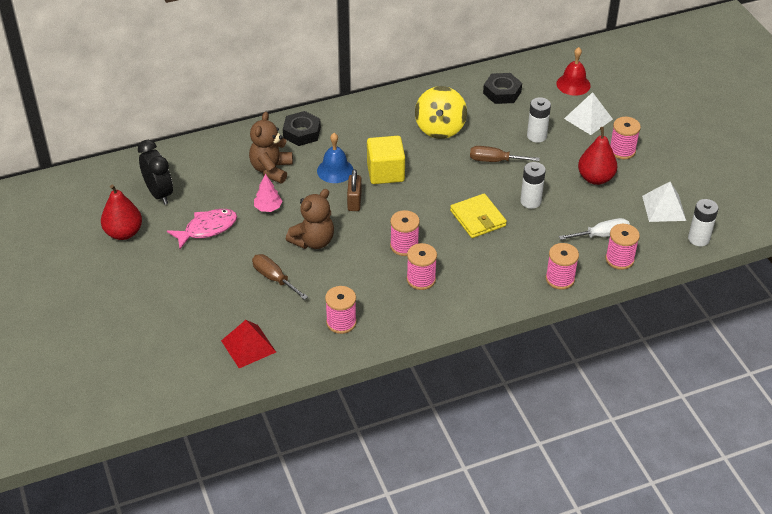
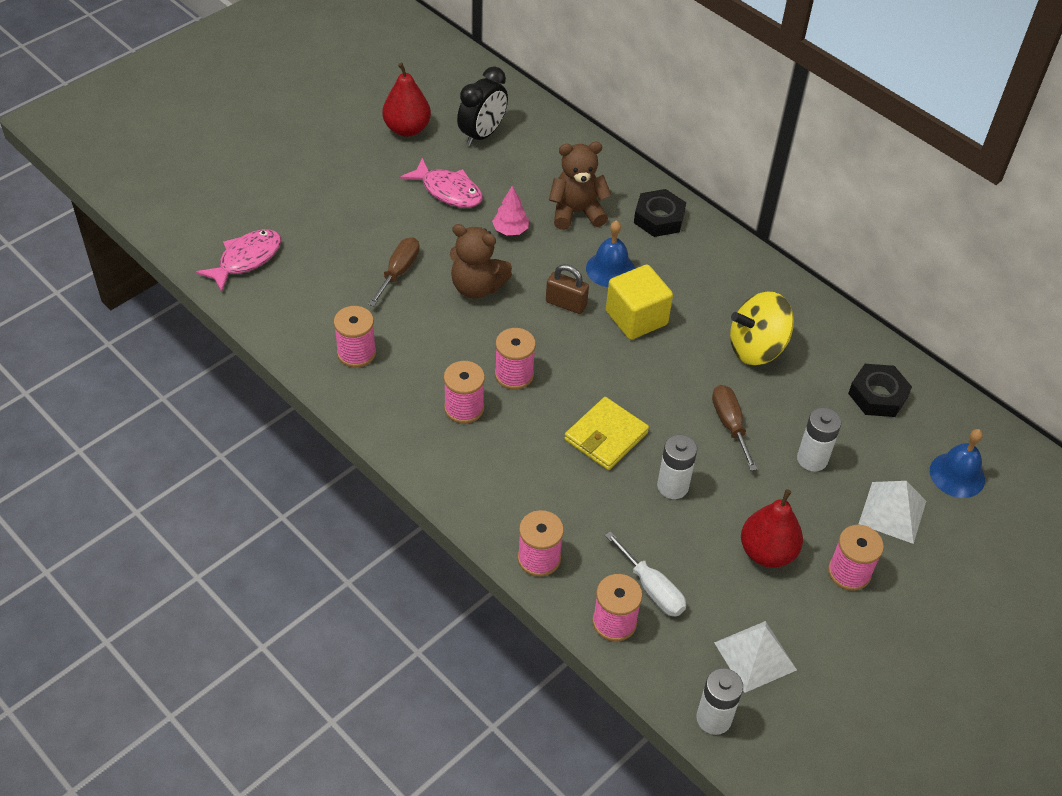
camera: 65 degrees right, 5 degrees up
(208, 363) = (246, 259): none -> pink fish
(248, 346) = (284, 283): red pyramid -> none
(354, 201) = (566, 304): brown padlock -> brown padlock turned 45 degrees clockwise
(573, 84) = (957, 475): red bell -> blue bell

